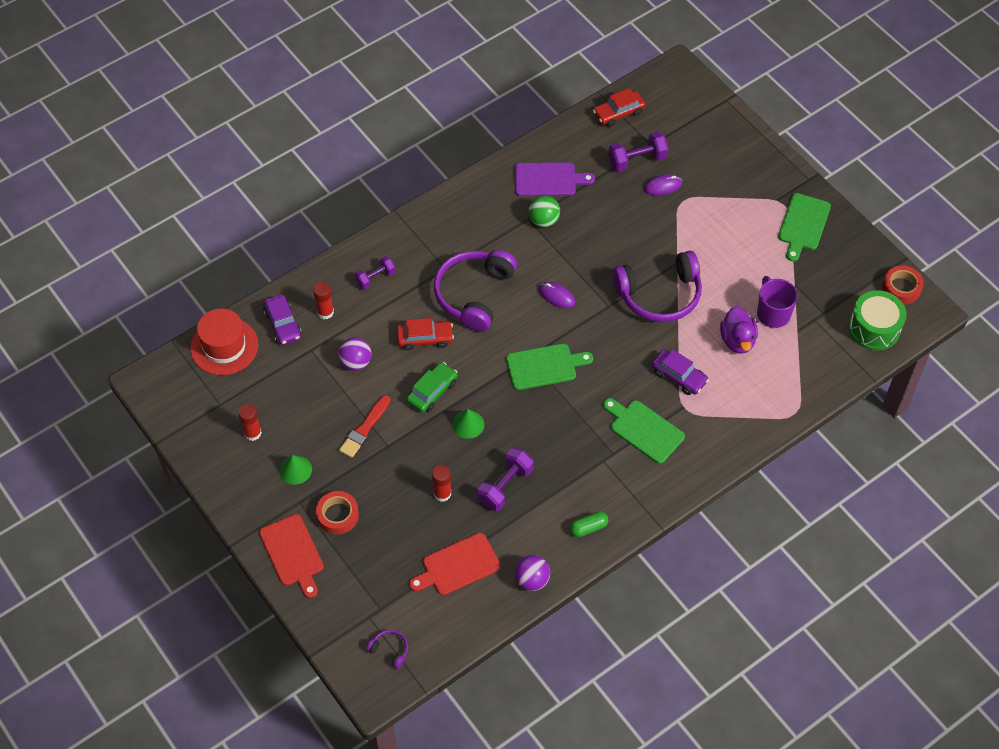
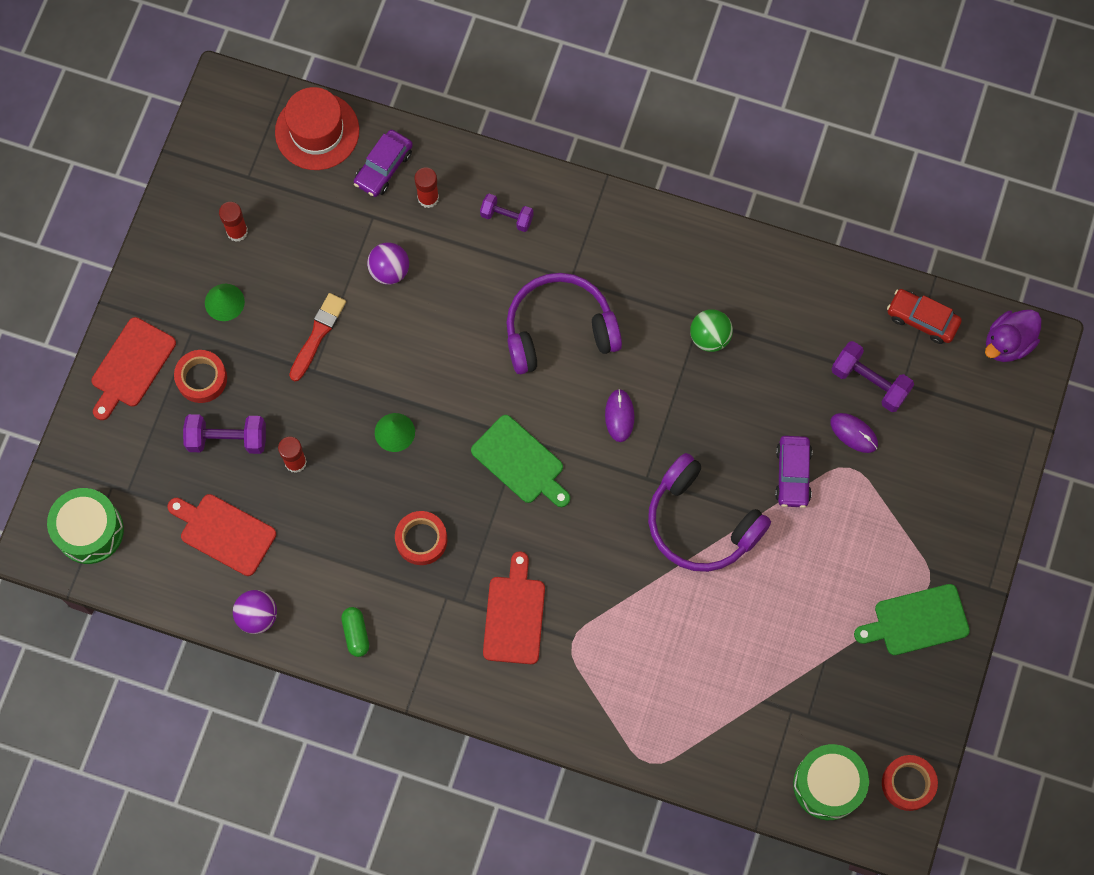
camera: 55 degrees right, 15 degrees up
(365, 428) = (318, 334): red brush -> red brush turned 120 degrees clockwise
(390, 650) = (89, 530): purple headphones -> green drum
(425, 338) = (467, 318): red car -> none
(432, 391) = (408, 370): green car -> none
(505, 486) = (347, 518): purple dumbbell -> purple dumbbell (227, 439)
(548, 180) = (769, 305): purple cutting board -> none
(553, 452) = (421, 540): none -> red tape
(588, 528) = (356, 633): green capsule -> green capsule turned 45 degrees clockwise
(644, 430) = (514, 615): green cutting board -> red cutting board
(679, 376) = (608, 610): purple car -> purple car (792, 474)
(737, 340) = (701, 643): purple duck -> purple duck (1008, 343)
(773, 313) = (766, 660): purple mug -> none

